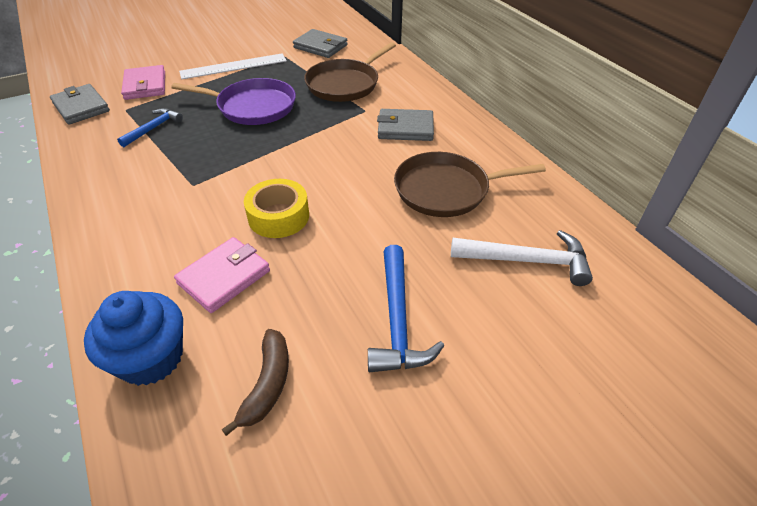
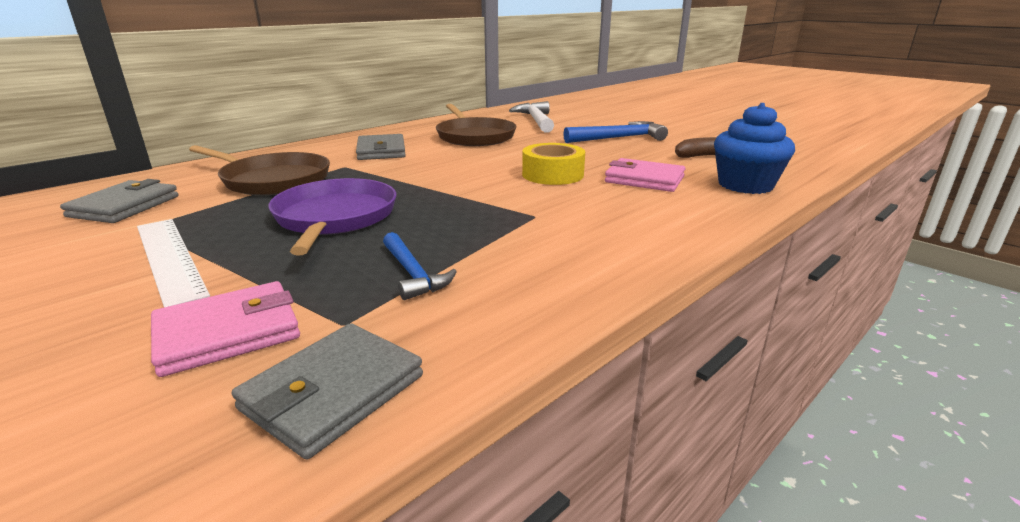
camera: 105 degrees left, 20 degrees down
(153, 128) = (413, 273): blue hammer -> blue hammer turned 135 degrees counterclockwise

